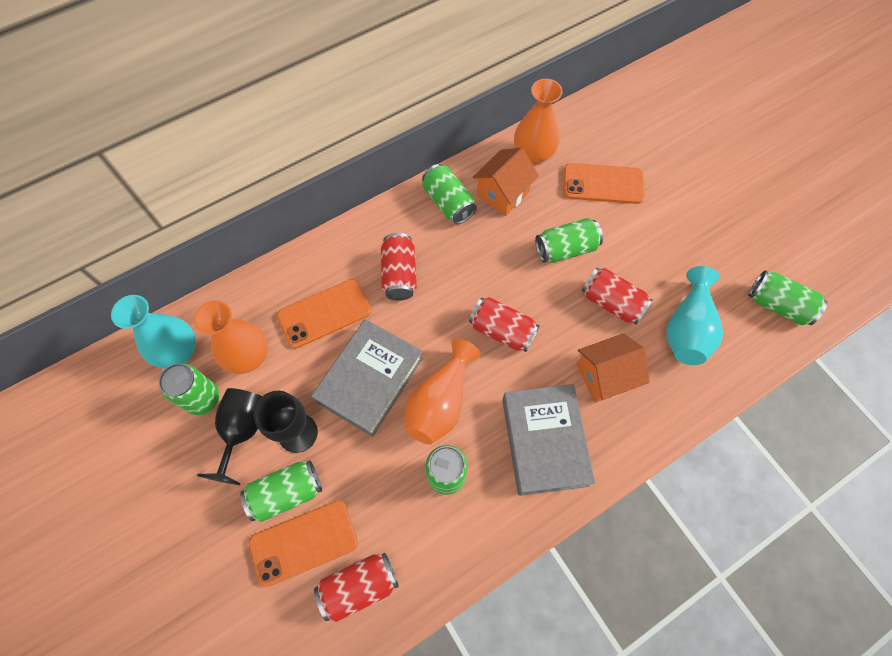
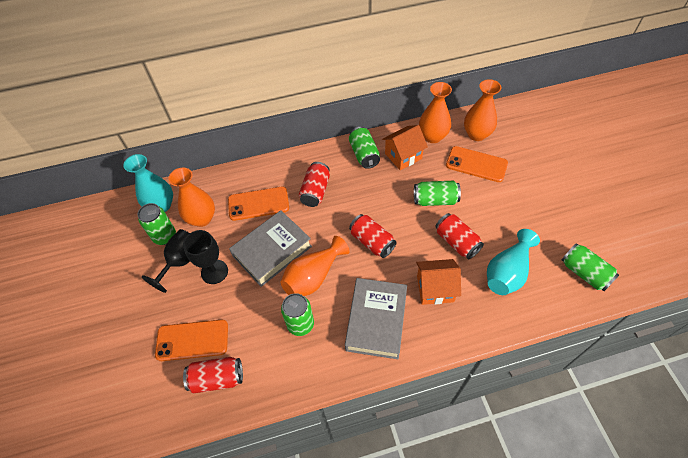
camera: 20 degrees right, 10 degrees down
(286, 493) = (193, 306): green can -> none
(590, 139) = (476, 134): none -> orange vase

